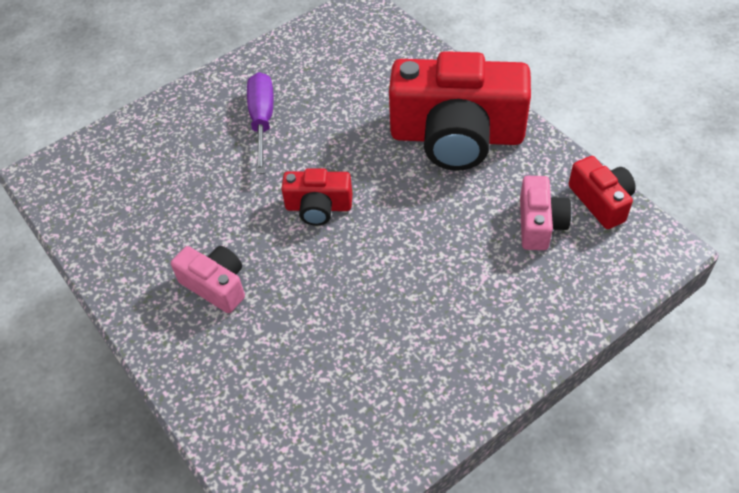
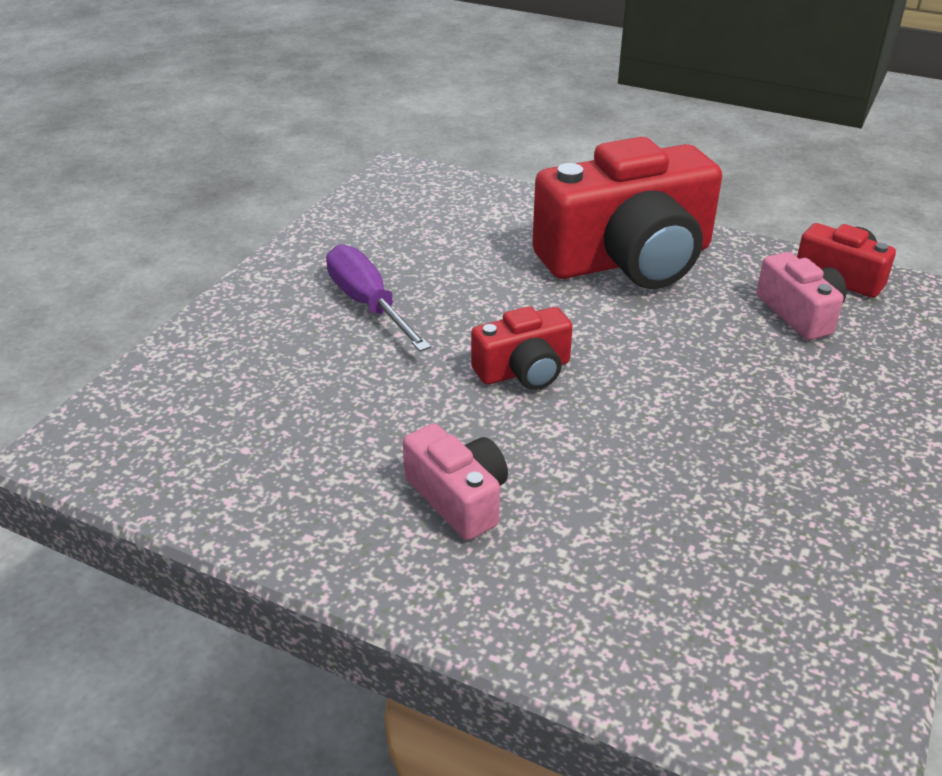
camera: 30 degrees left, 15 degrees down
(216, 285) = (458, 498): pink camera -> pink camera turned 45 degrees clockwise

